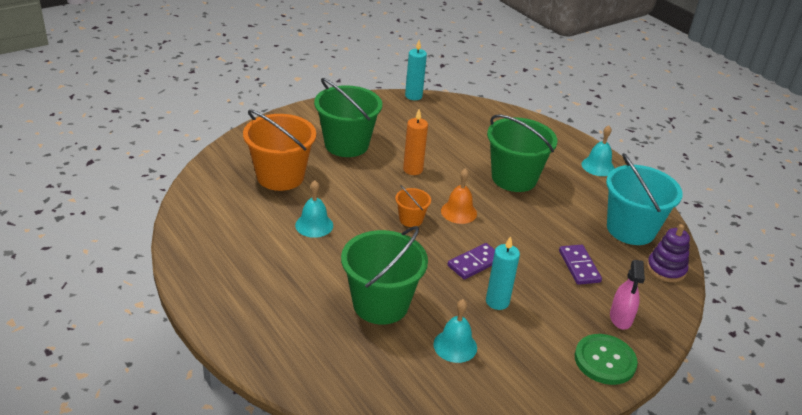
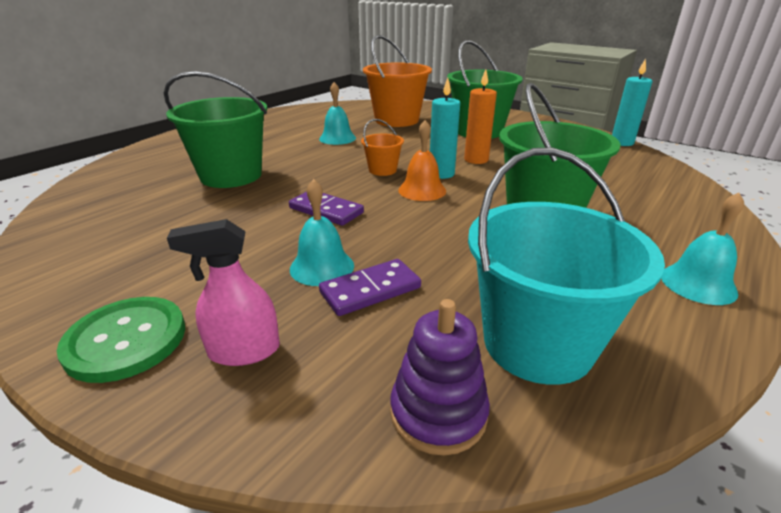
camera: 75 degrees right, 5 degrees down
(455, 346) = (166, 217): turquoise bell -> turquoise bell (322, 267)
(497, 302) = (254, 233): turquoise candle -> turquoise candle (441, 174)

